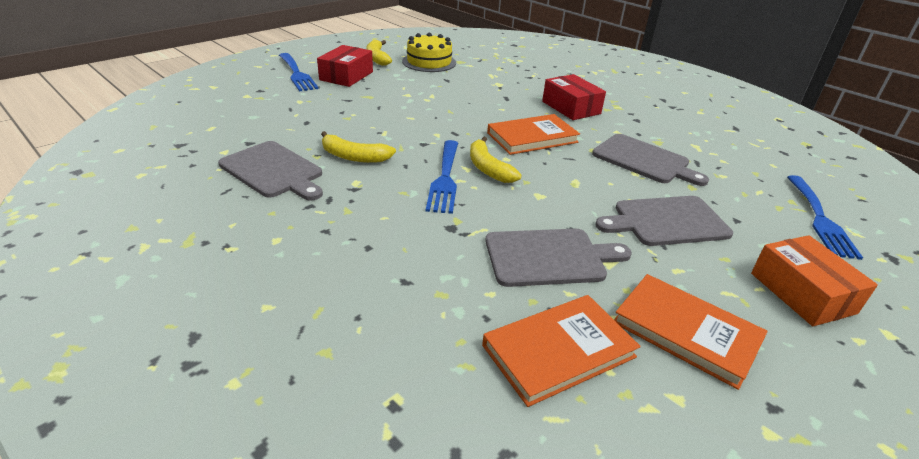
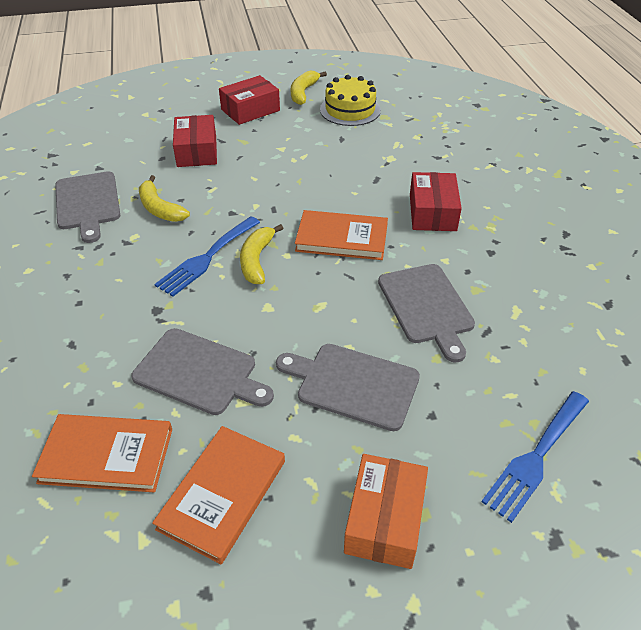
camera: 35 degrees right, 10 degrees up
(297, 74) = (210, 97): blue fork -> none
(335, 111) = (197, 151): none -> red box
(686, 332) = (222, 494): orange book -> orange book turned 45 degrees clockwise

